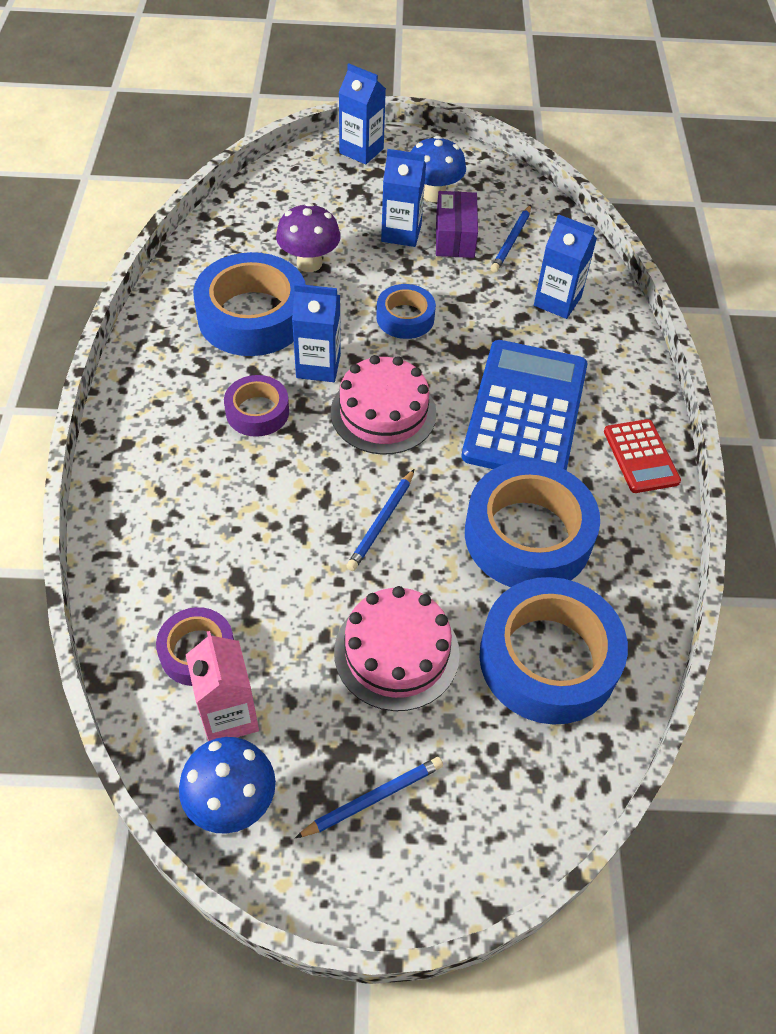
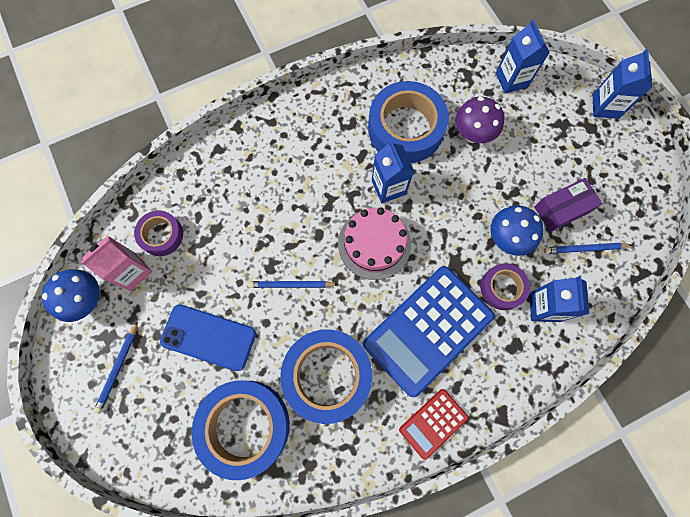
camera: 65 degrees right, 20 degrees up
(257, 412) = (333, 174): purple tape -> purple tape (502, 288)
(373, 798) = (118, 368): blue pencil -> blue pencil turned 75 degrees clockwise
(396, 652) = (208, 337): pink cake -> blue phone
(401, 233) = (540, 174): blue carton -> blue carton (511, 80)
(405, 318) = (462, 216): blue tape -> none
(433, 194) = (595, 175): blue mushroom -> blue mushroom (506, 239)
(525, 411) = (428, 330): blue calculator -> blue calculator turned 150 degrees clockwise

